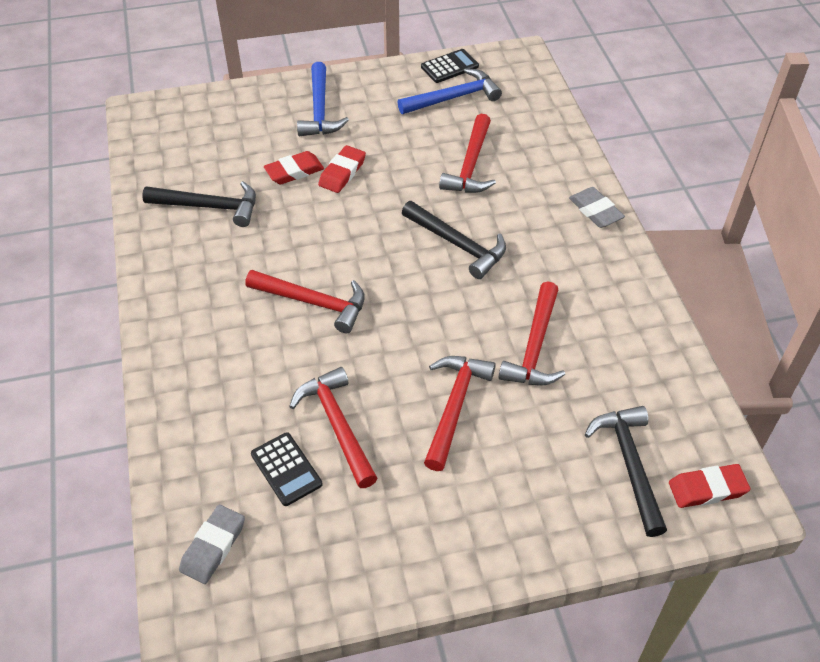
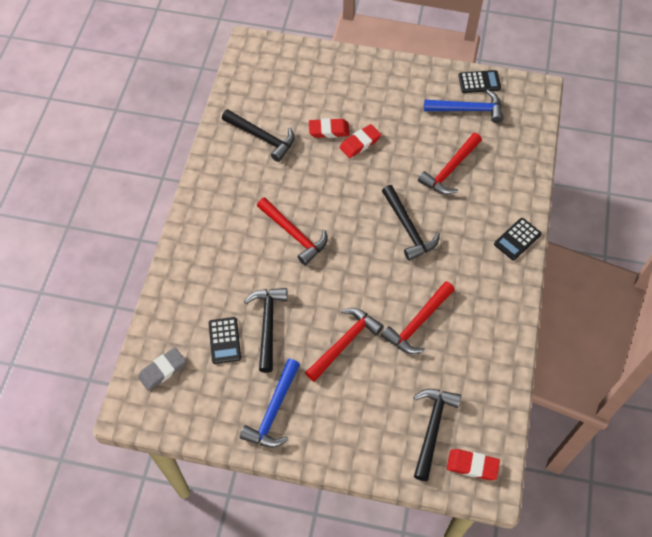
camera: 25 degrees right, 10 degrees up
(320, 110) = (369, 86): blue hammer -> blue hammer (274, 411)
(337, 425) = (267, 325): red hammer -> black hammer
(595, 211) = (517, 239): grey eraser -> black calculator

